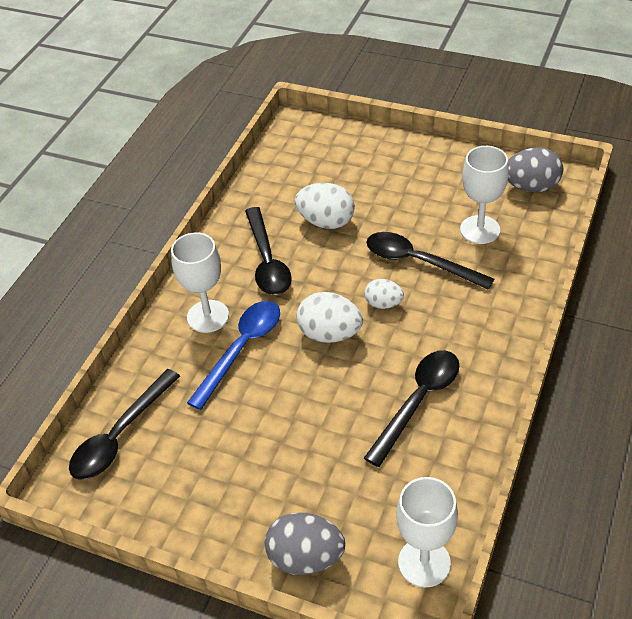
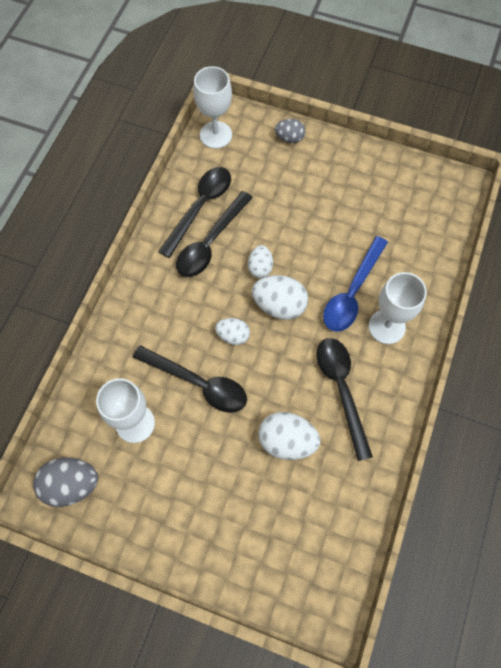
camera: 175 degrees right, 20 degrees up
(120, 435) = (432, 220): black spoon -> black spoon (200, 207)
(306, 558) = (289, 138): grey egg -> grey egg, size x0.61
(352, 373) = (260, 267): none -> white egg

